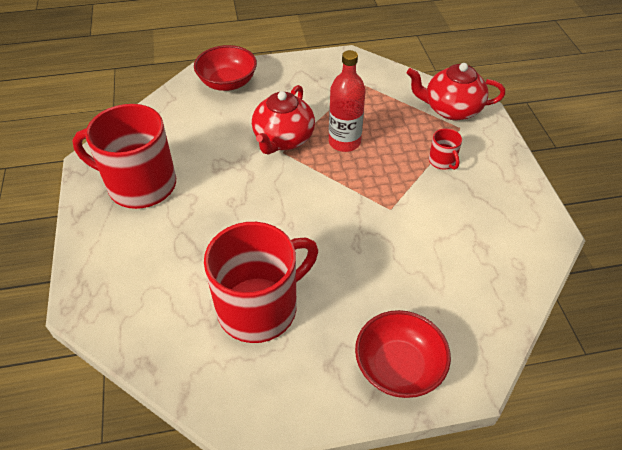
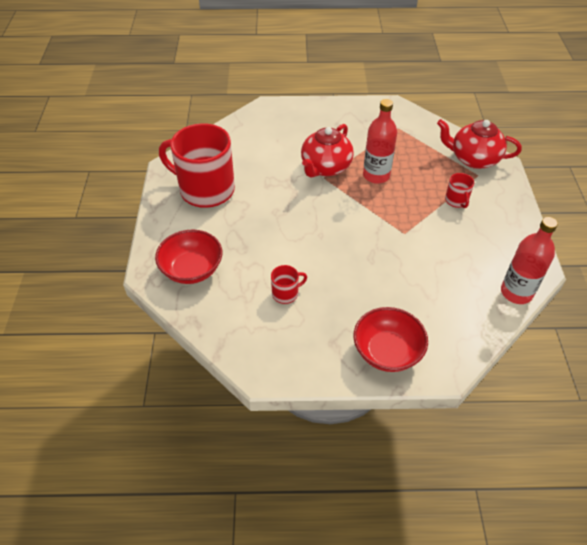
camera: 10 degrees right, 0 degrees up
(227, 83) = (287, 116): red bowl -> red bowl (192, 269)
(259, 307) = (286, 293): red mug -> red mug, size x0.42
(534, 265) = (516, 292): none -> red bottle

